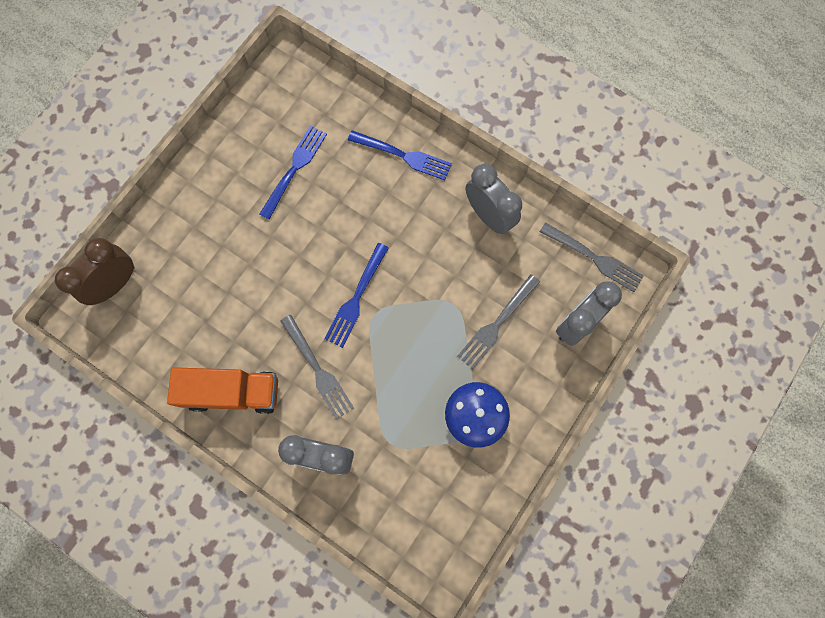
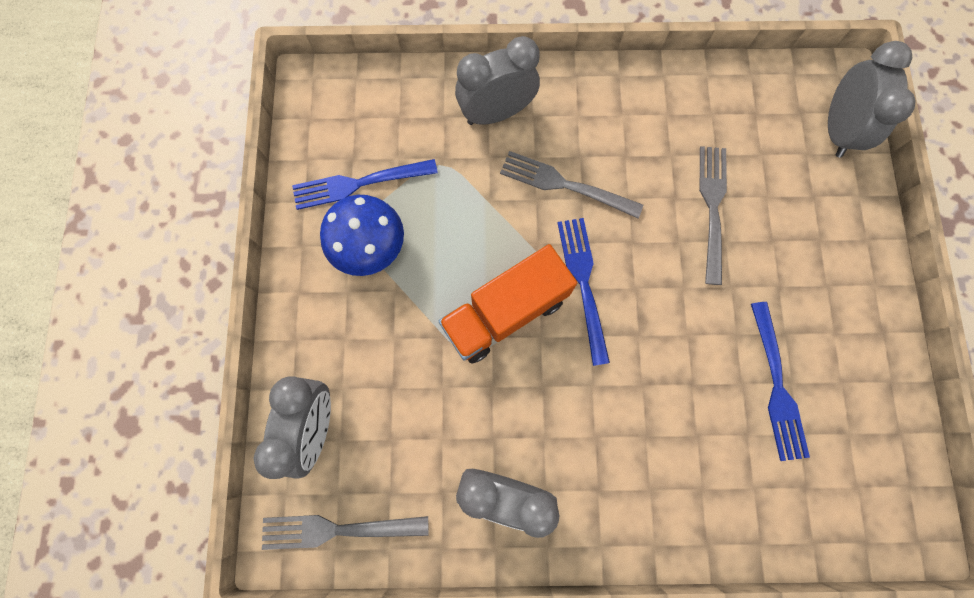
camera: 145 degrees right, 0 degrees up
(116, 284) = (836, 130): brown clock -> grey clock
(233, 392) = (629, 110): orange truck -> orange truck (505, 312)
(403, 155) = (666, 500): blue fork -> blue fork (359, 184)
(497, 324) = (407, 362): grey fork -> grey fork (712, 208)

